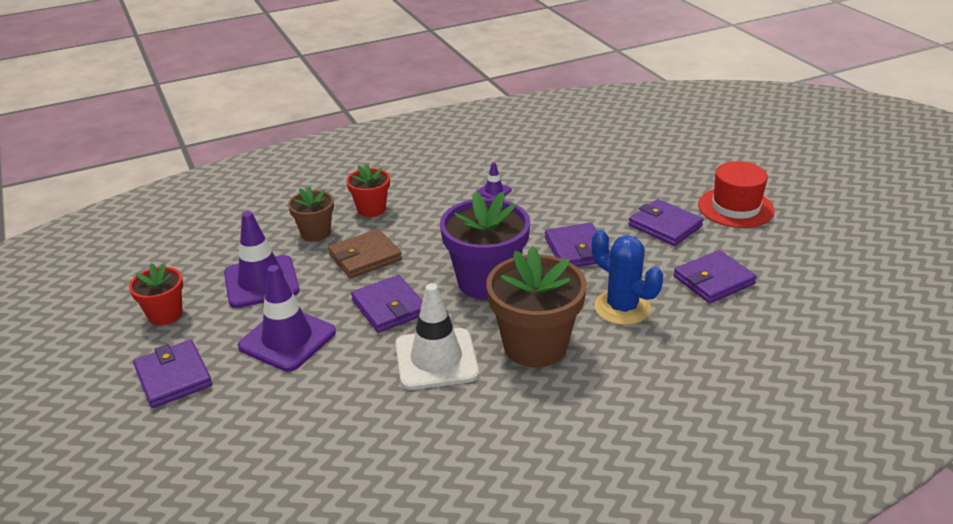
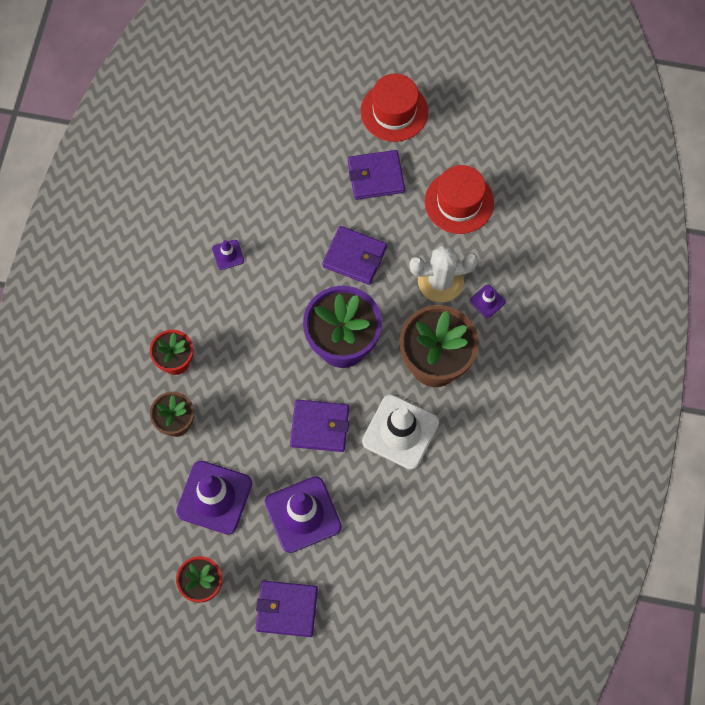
camera: 55 degrees left, 35 degrees up
(365, 257) = (242, 406): brown wallet -> none
(622, 308) = (440, 281): blue cactus -> white cactus
(643, 347) = (487, 301): none -> purple traffic cone
(713, 280) = (459, 202): purple wallet -> red hat

